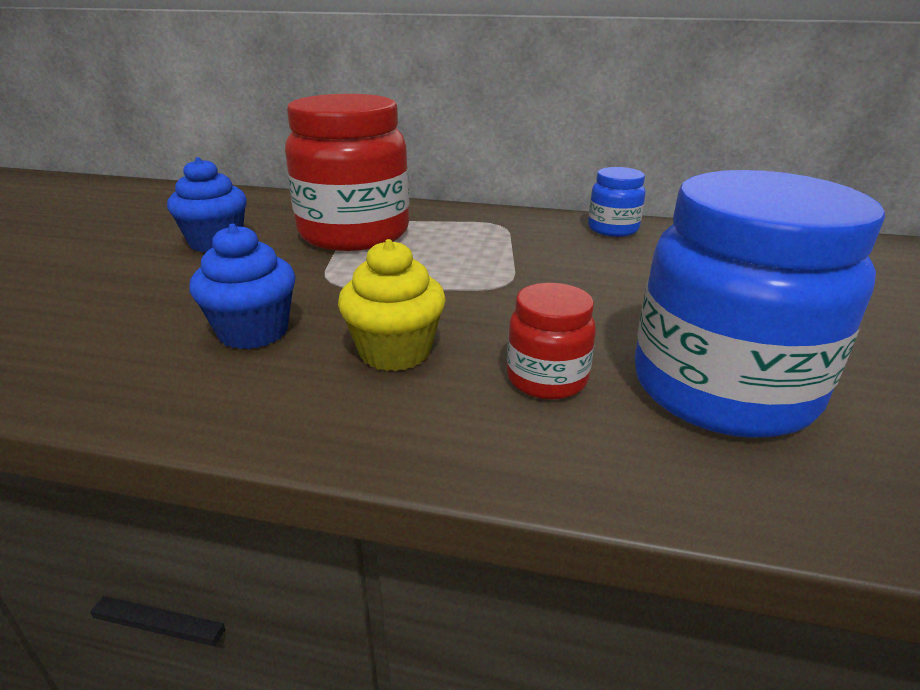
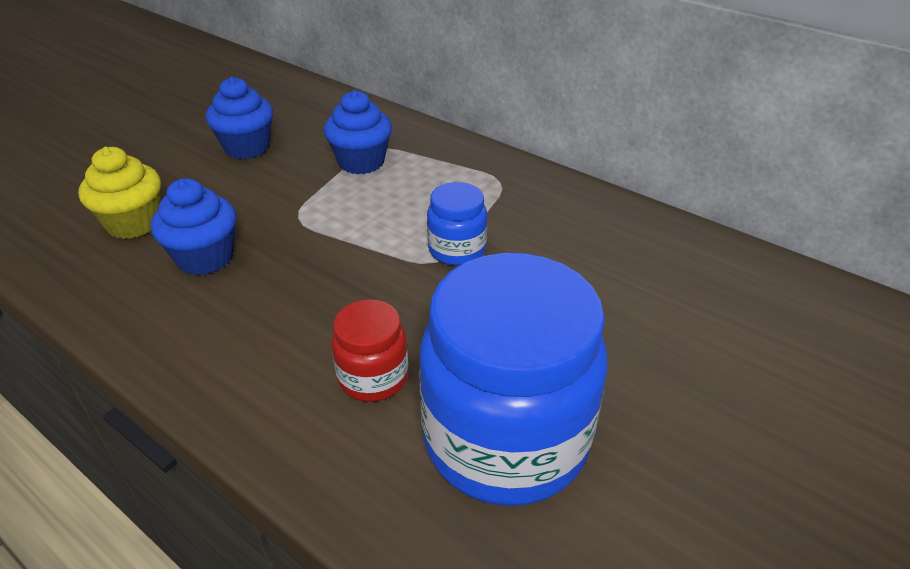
camera: 25 degrees right, 10 degrees up
(354, 233) = (361, 162): red jar -> blue cupcake
(395, 352) = (286, 310): yellow cupcake -> yellow cupcake (134, 223)
(613, 229) = (607, 215): blue jar -> blue jar (457, 250)

